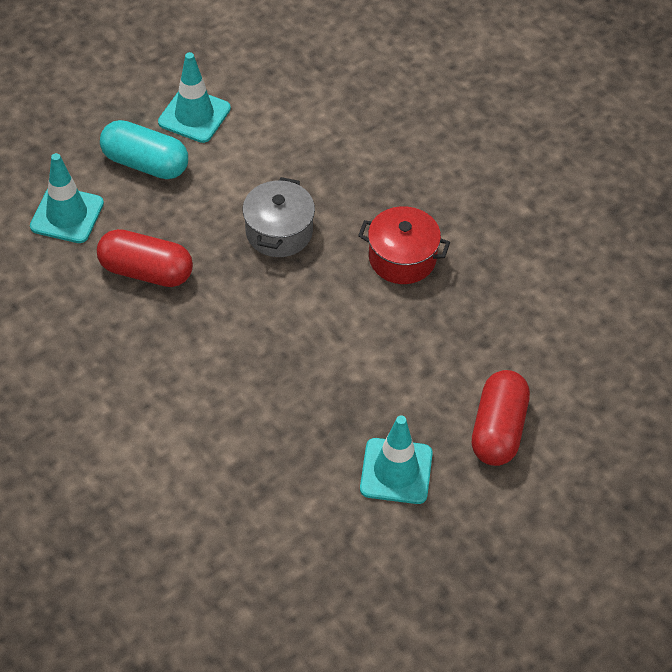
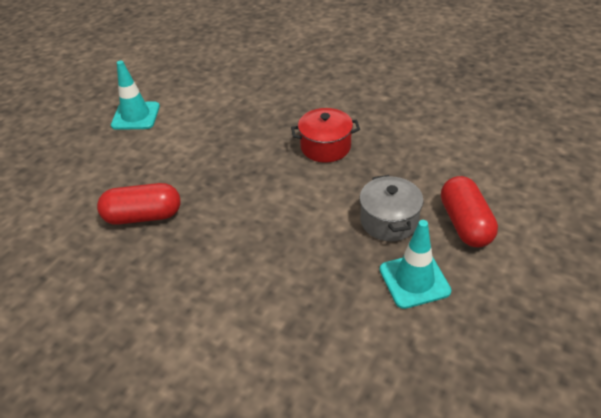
camera: 20 degrees left, 10 degrees down
(67, 215) = (64, 201): turquoise traffic cone -> none
(145, 163) = (112, 152): turquoise capsule -> none
(279, 232) = (231, 160): grey pot -> grey pot (389, 221)

